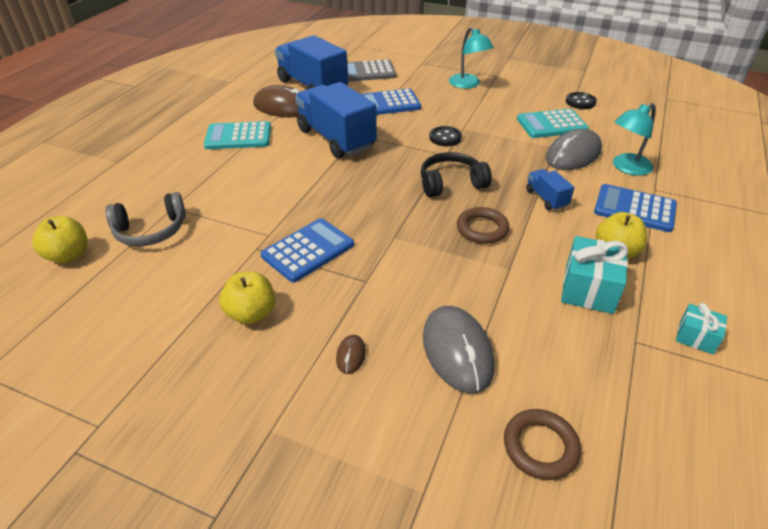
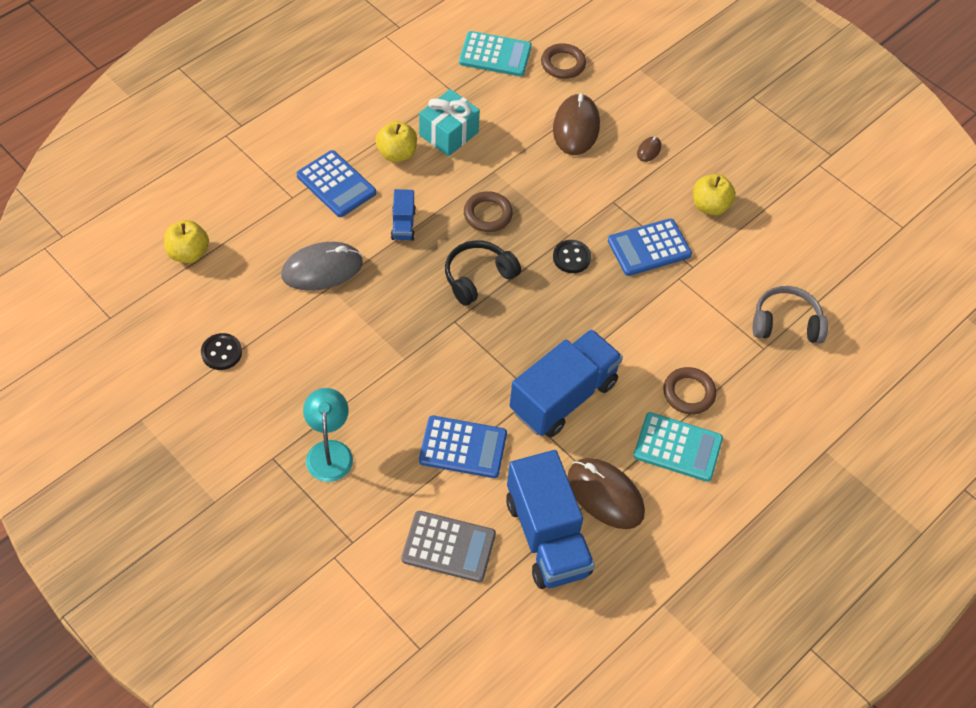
camera: 160 degrees left, 15 degrees up
(68, 255) = (859, 319): yellow apple -> yellow apple (188, 253)
(237, 164) = (688, 393): none -> brown ring
(336, 139) = (563, 396): blue truck -> blue truck turned 120 degrees counterclockwise
(445, 137) = (437, 349): black button -> black button (571, 257)
(451, 183) = (478, 277): black headphones -> black headphones turned 135 degrees clockwise
(457, 351) = (576, 127): grey mouse -> brown mouse
(551, 124) = (298, 324): turquoise calculator -> turquoise calculator (495, 55)
(626, 168) = (288, 231): turquoise lamp -> none
(696, 337) = (410, 79): turquoise gift -> none

